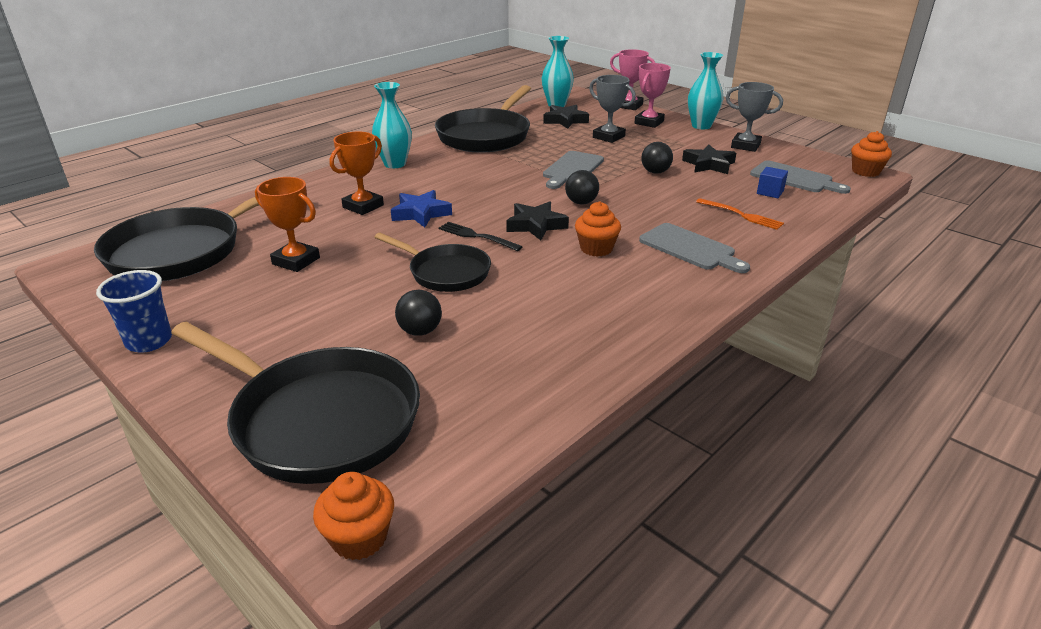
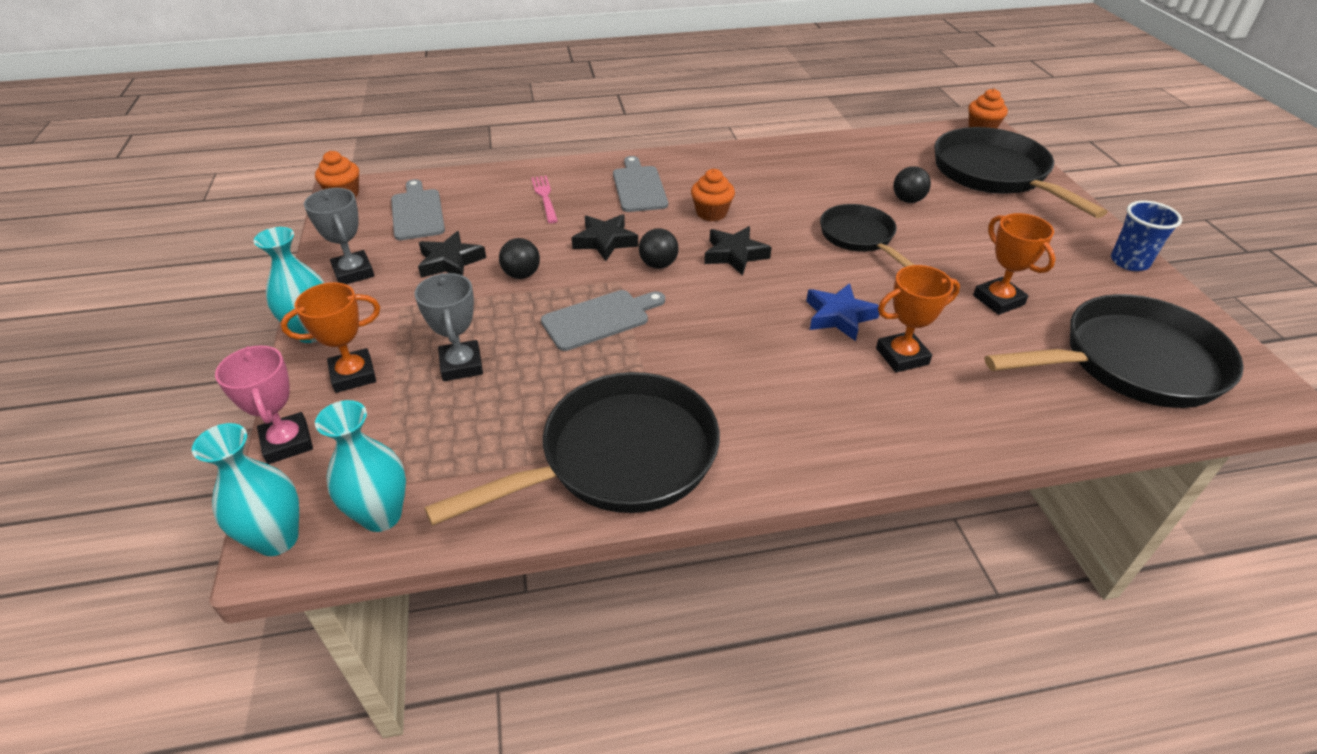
camera: 145 degrees left, 10 degrees up
(395, 164) = (817, 437): turquoise vase -> turquoise vase (277, 539)
(476, 236) = (803, 264): black fork -> none
(565, 120) = (448, 445): black star -> black star (605, 241)
(649, 122) = (353, 375): pink trophy -> orange trophy
(742, 215) = (545, 197): orange fork -> pink fork
(770, 192) = (473, 207): blue cube -> none

